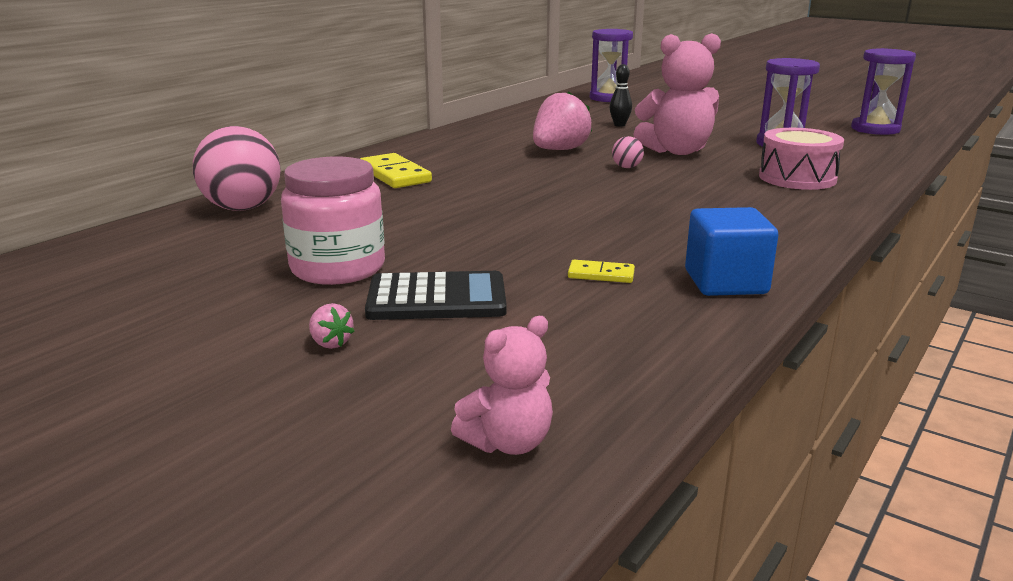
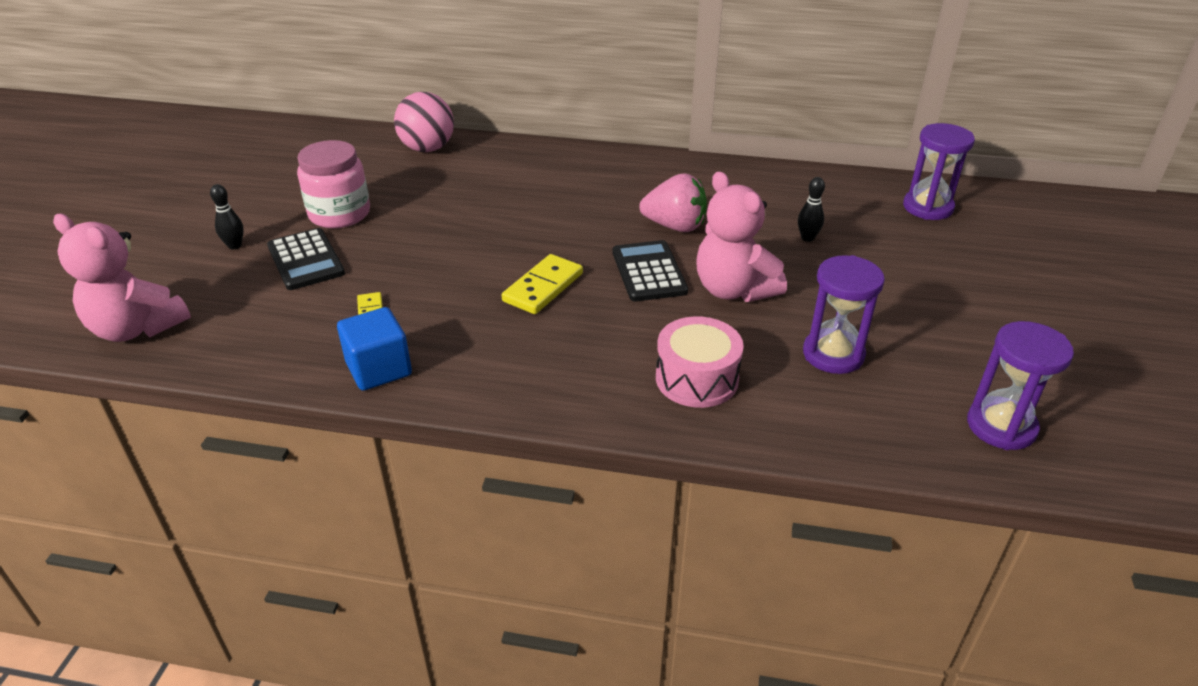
camera: 65 degrees right, 15 degrees up
(330, 343) = (235, 245): pink strawberry -> black bowling pin
(394, 175) = (538, 175): yellow domino -> yellow domino (543, 287)
(508, 442) = (137, 328): pink teddy bear -> pink teddy bear, size x1.82
(626, 167) = (648, 272): pink ball -> black calculator

